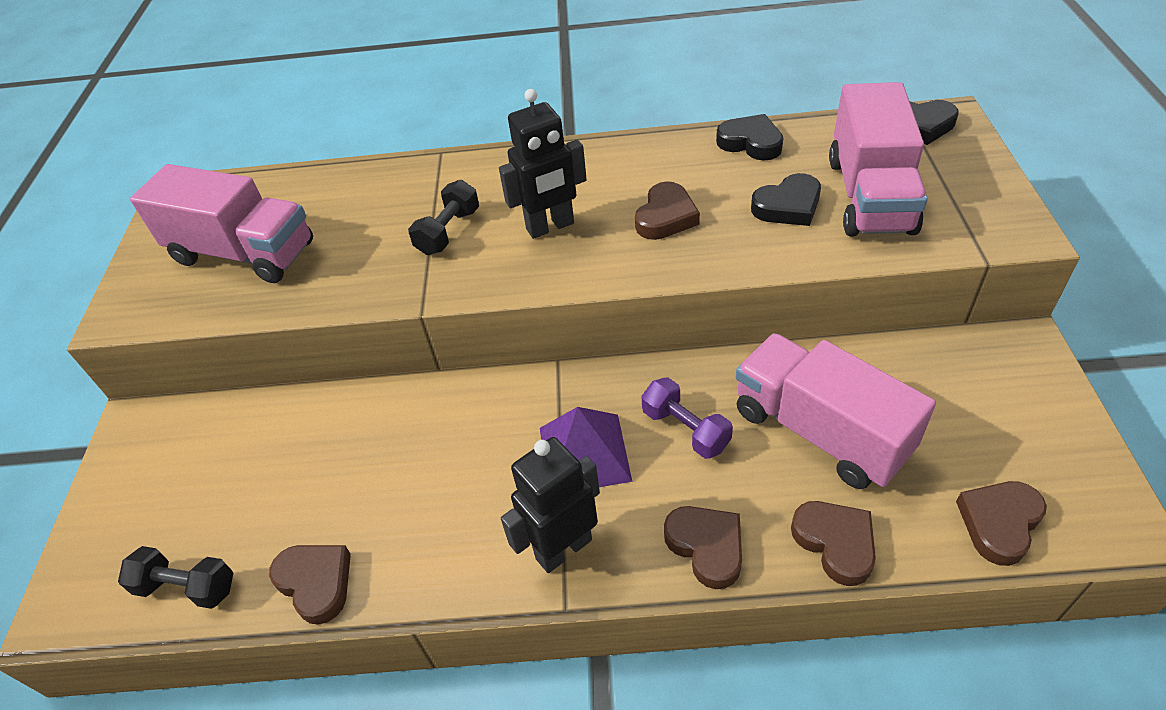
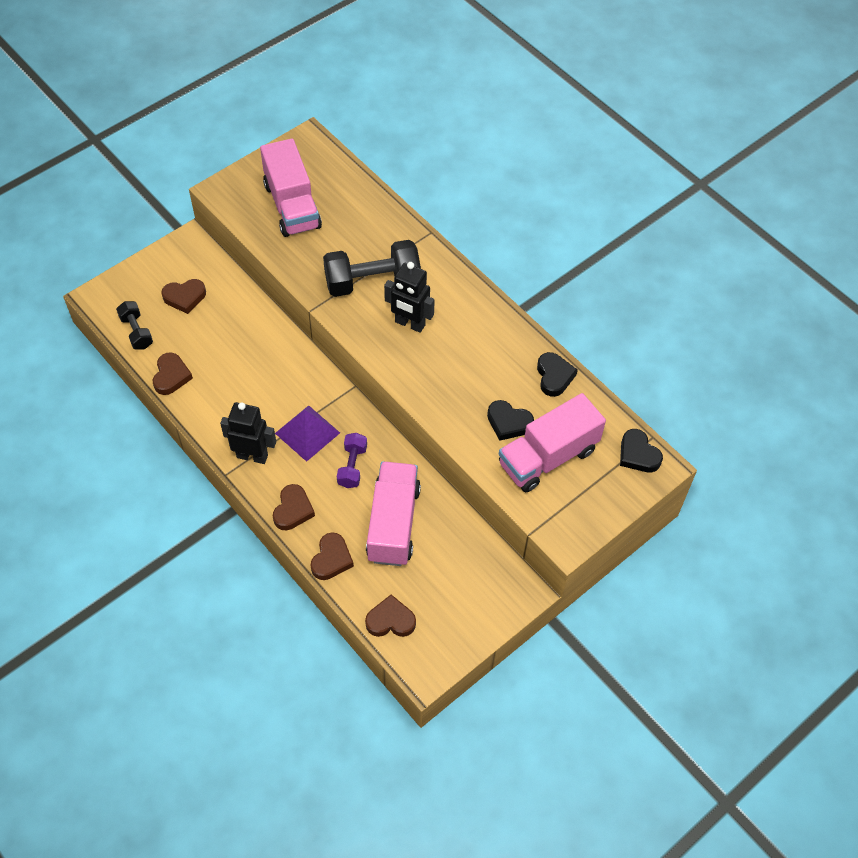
camera: 45 degrees right, 10 degrees up
(448, 232) = (372, 281): black dumbbell -> black dumbbell, size x1.83
(666, 217) = (457, 371): brown heart -> brown heart (185, 297)

